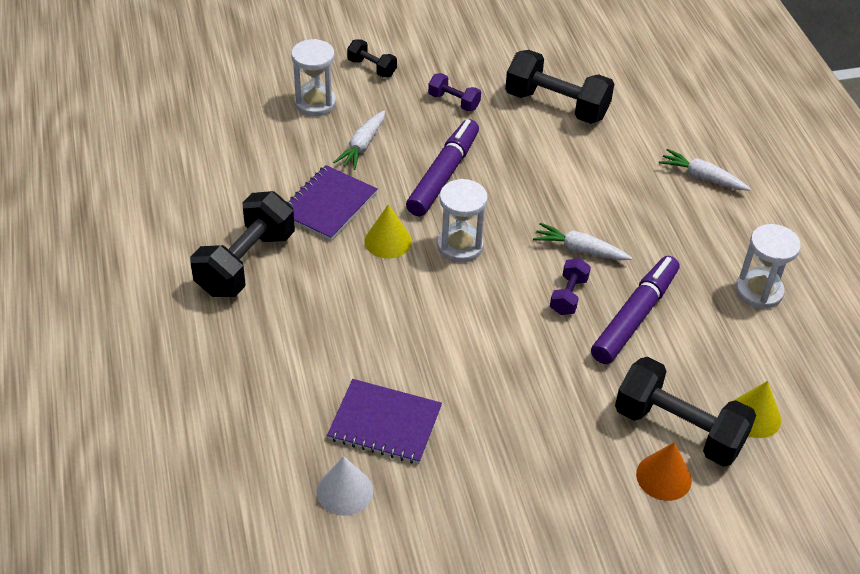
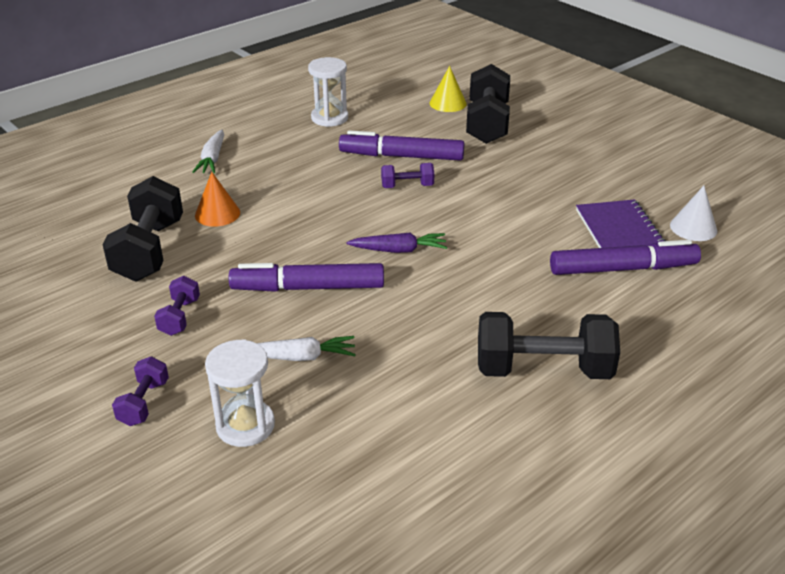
camera: 115 degrees left, 10 degrees down
(323, 387) = (623, 269): none -> purple marker
(328, 204) = (412, 347): purple notebook -> none
(372, 68) = (144, 403): black dumbbell -> purple dumbbell
(388, 241) = (429, 291): yellow cone -> none
(460, 246) = (398, 250): white hourglass -> purple carrot
(580, 250) = (350, 192): white carrot -> none
(663, 477) = (530, 121): orange cone -> orange cone (217, 214)

